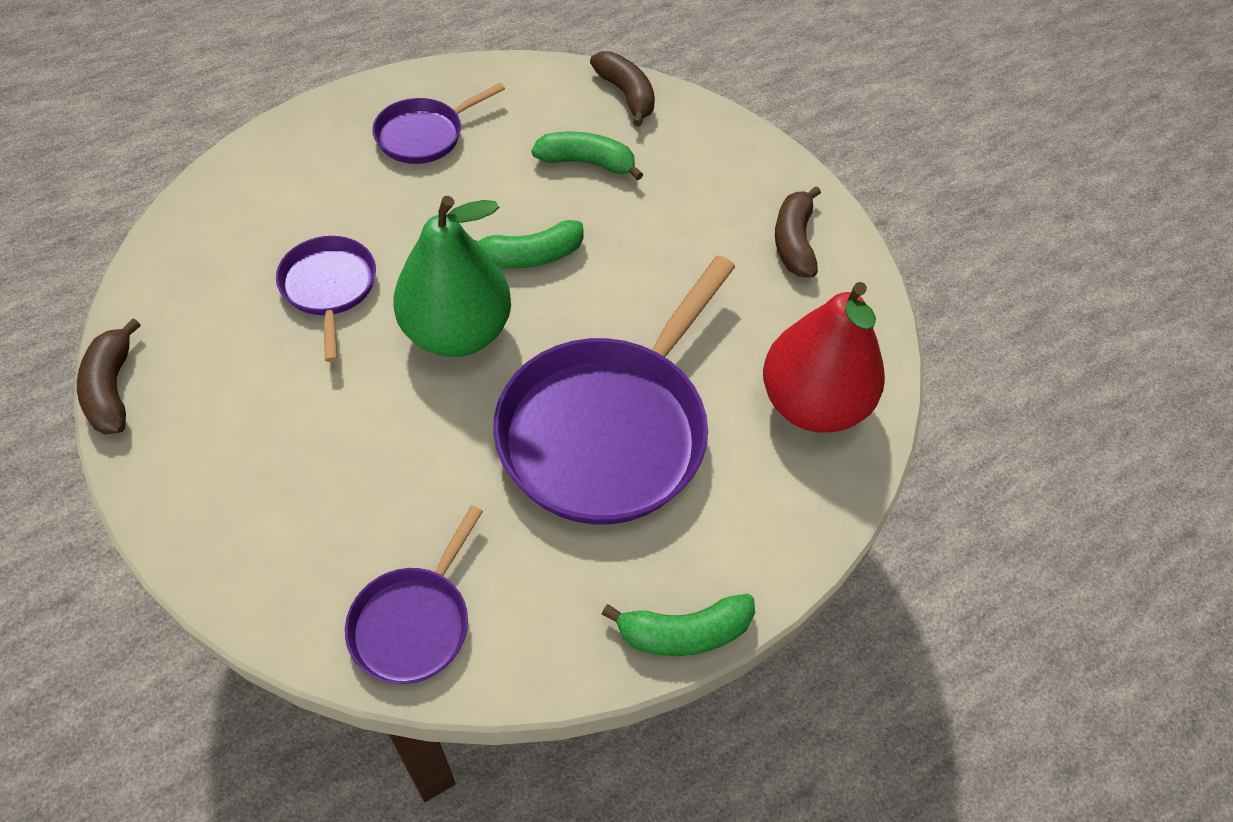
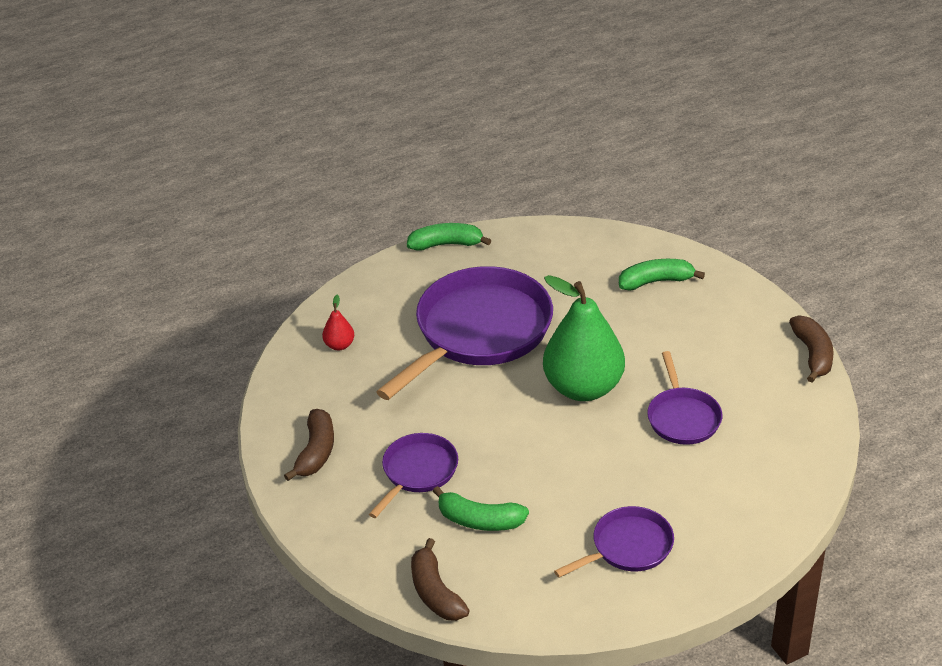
camera: 170 degrees left, 15 degrees down
(414, 622) = (594, 249): purple pan -> purple pan (417, 472)
(530, 256) = (530, 440): green banana -> green banana (656, 281)
(812, 404) = (339, 345): red pear -> red pear, size x0.41

